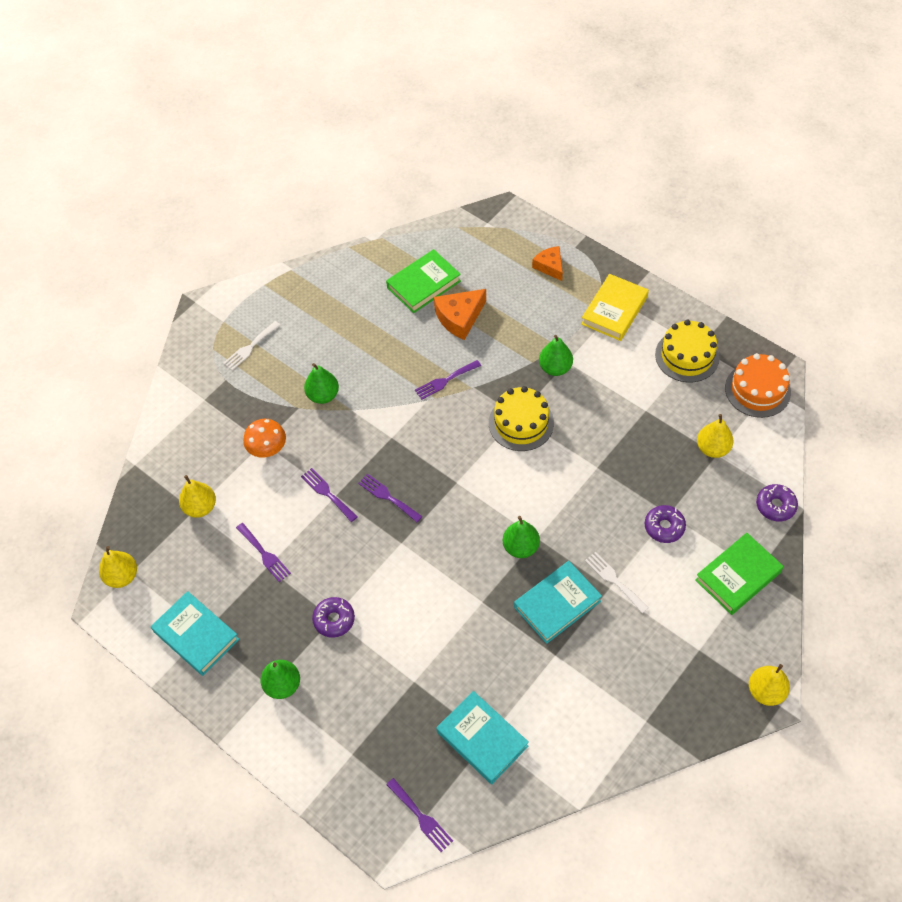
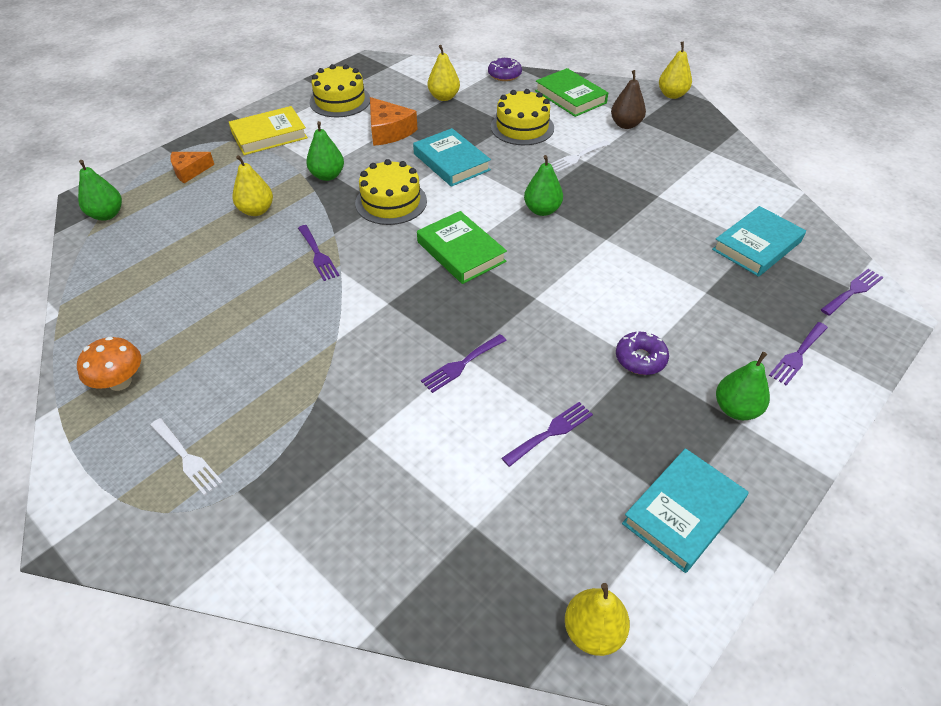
camera: 90 degrees left, 10 degrees down
(200, 507) = (470, 516): yellow pear -> yellow pear (256, 210)
(267, 449) = (380, 431): orange mushroom -> orange mushroom (120, 382)
(323, 395) = (305, 369): green pear -> green pear (107, 215)
(387, 497) = (472, 308): purple fork -> purple fork (797, 355)
(423, 284) = (163, 268): green book -> green book (461, 252)
(459, 318) = (230, 240): orange cheese -> orange cheese (388, 131)
(557, 604) = (604, 191): turquoise book -> turquoise book (451, 162)
(614, 310) = (269, 135): yellow book -> yellow book turned 60 degrees counterclockwise
(664, 527) = (522, 127): purple donut -> yellow cake
(687, 633) = (625, 125): none -> brown pear
(757, 390) = (388, 71): orange cake -> none

